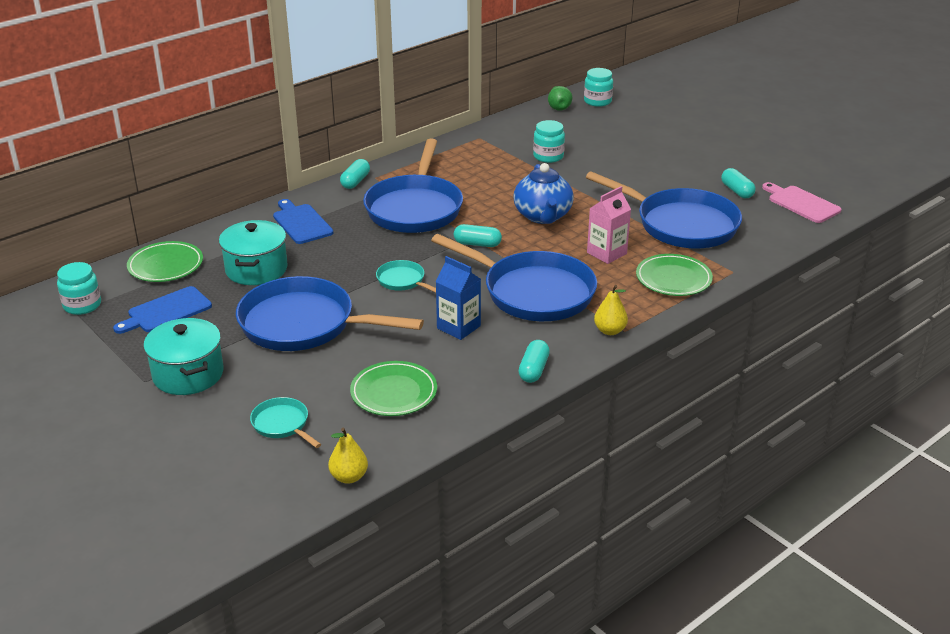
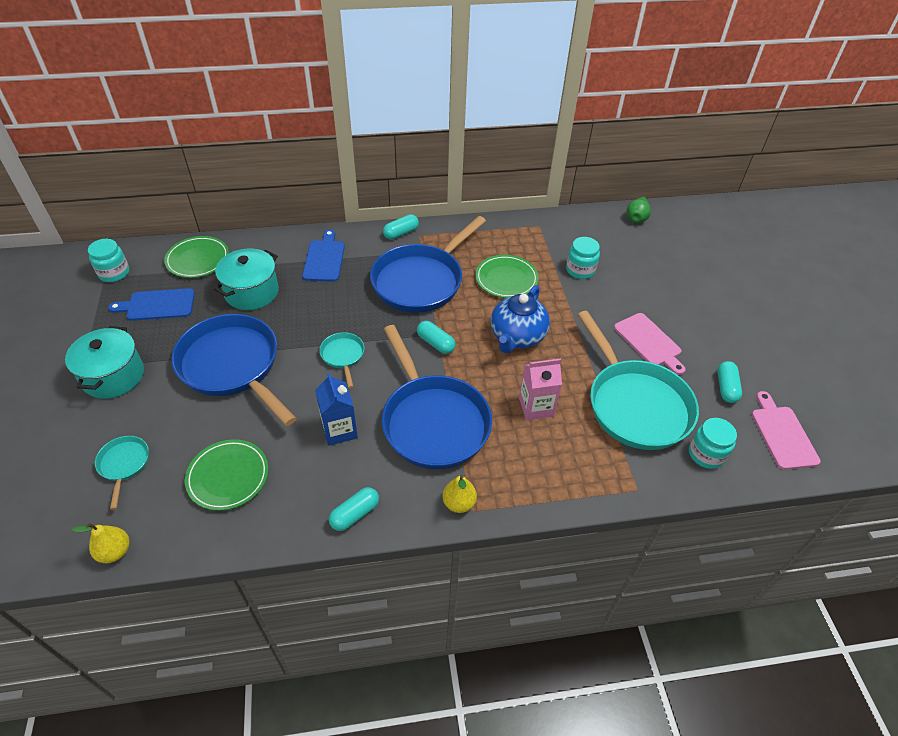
camera: 30 degrees right, 15 degrees up
(597, 101) = (678, 224): turquoise jar -> turquoise jar (706, 454)
(652, 183) = (649, 342): none -> pink cutting board
(673, 279) = (571, 469): green plate -> green plate (506, 279)
(681, 224) = (635, 404): blue pan -> turquoise pan

